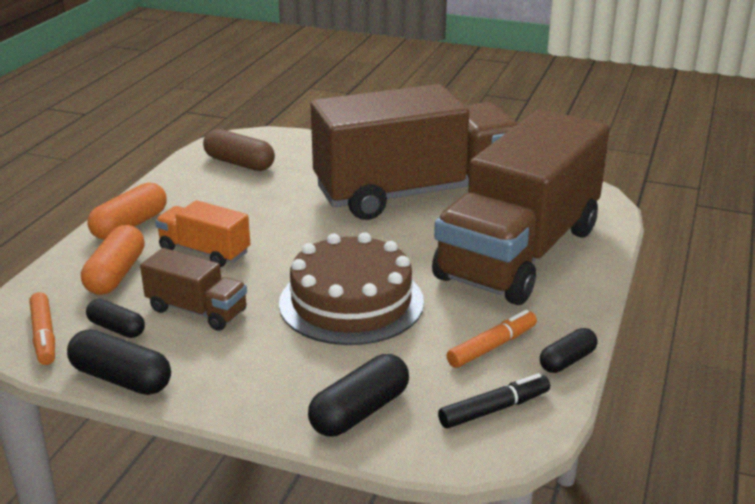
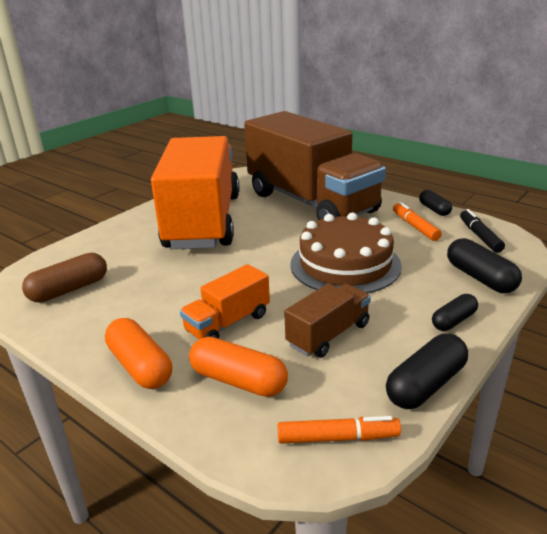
camera: 70 degrees left, 0 degrees up
(116, 328) = (341, 384): black capsule -> black capsule (453, 321)
(415, 193) = (203, 221): brown truck -> orange truck

